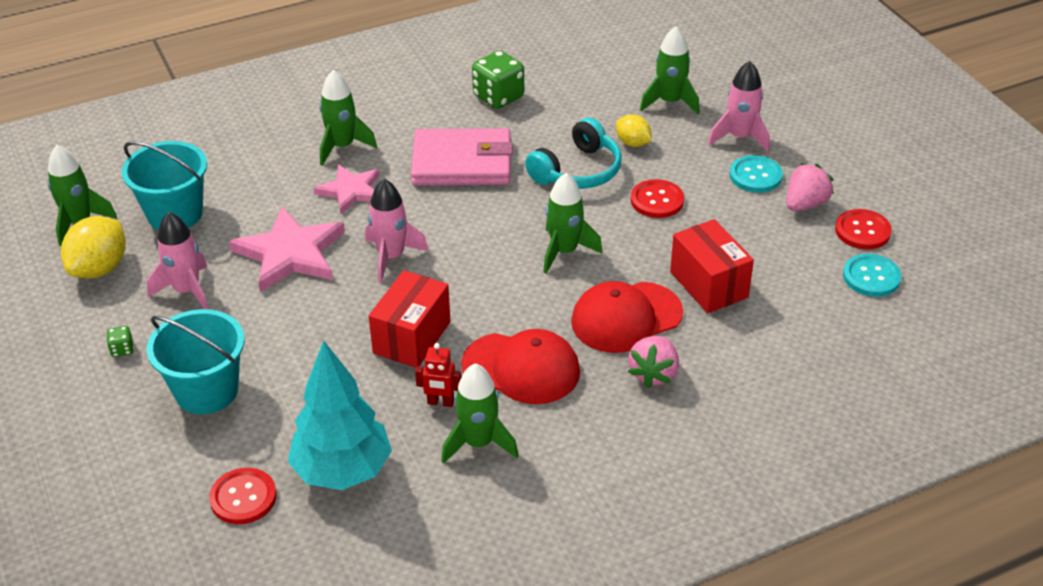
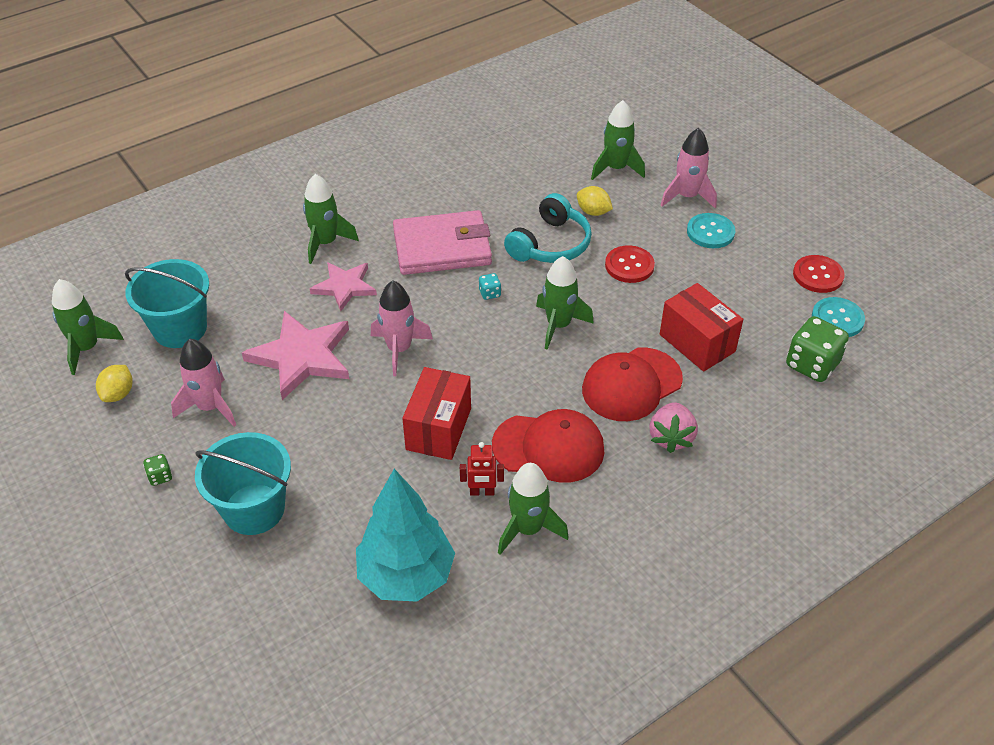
camera: 10 degrees left, 5 degrees up
(100, 268) = (118, 394): yellow lemon -> yellow lemon, size x0.59
(243, 497) = (316, 617): red button -> none
(498, 97) = (459, 179): green dice -> green dice (812, 365)
(500, 213) = (489, 293): none -> turquoise dice
(805, 204) = (761, 255): pink strawberry -> none

